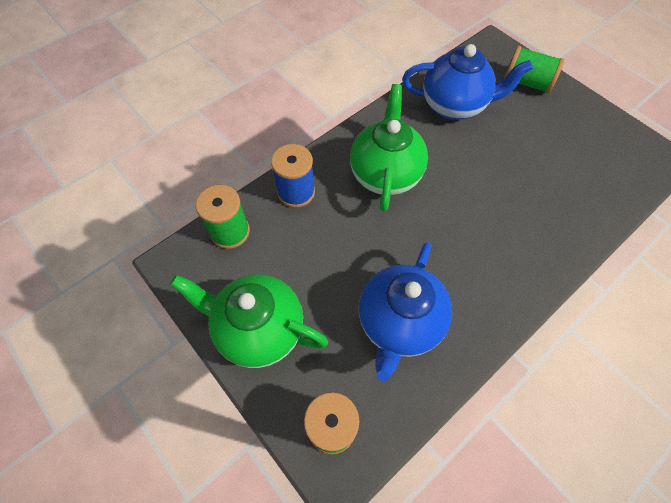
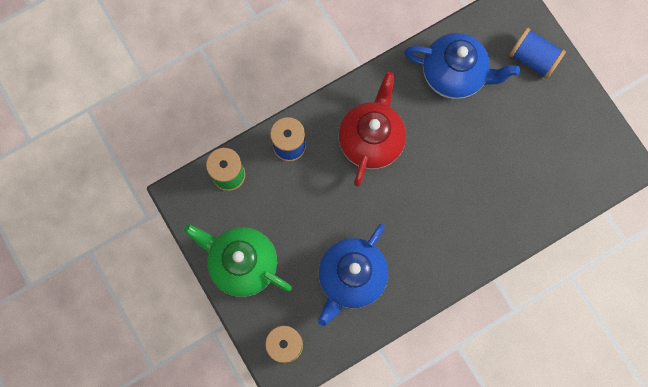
camera: 10 degrees right, 15 degrees up
(385, 174) = (371, 140): green teapot -> red teapot
(526, 82) = (533, 59): green spool -> blue spool

